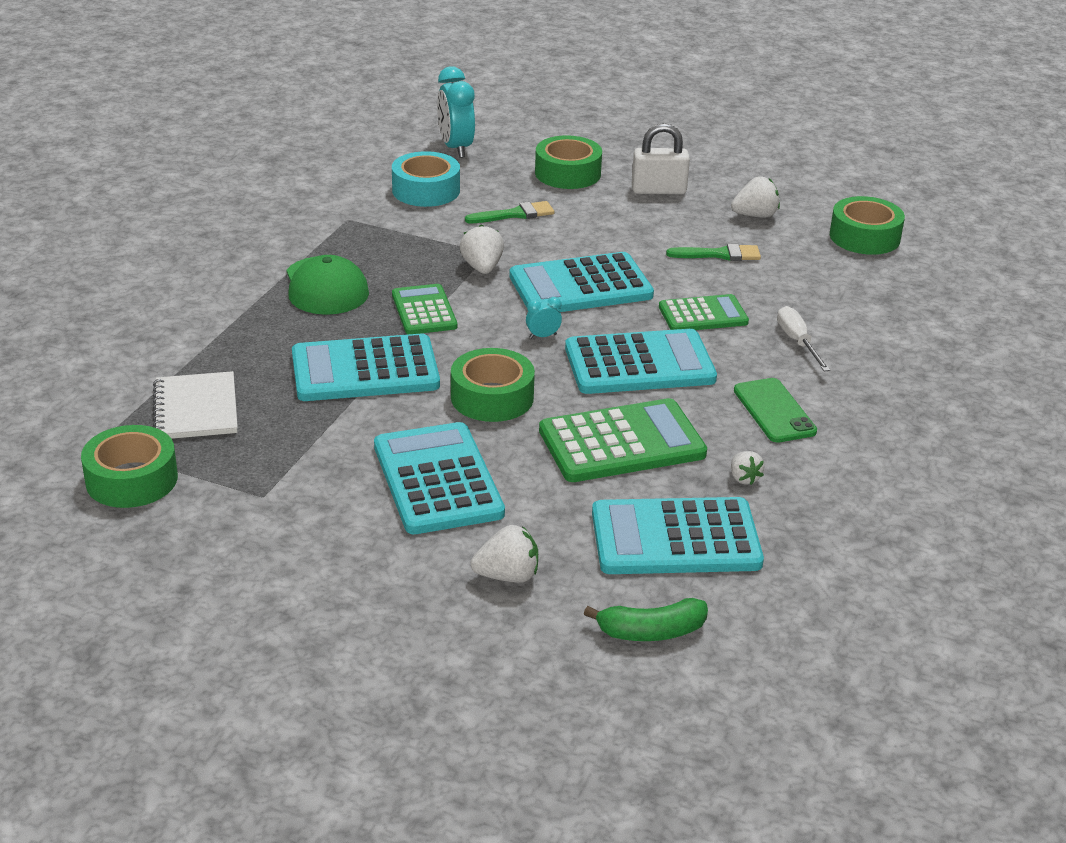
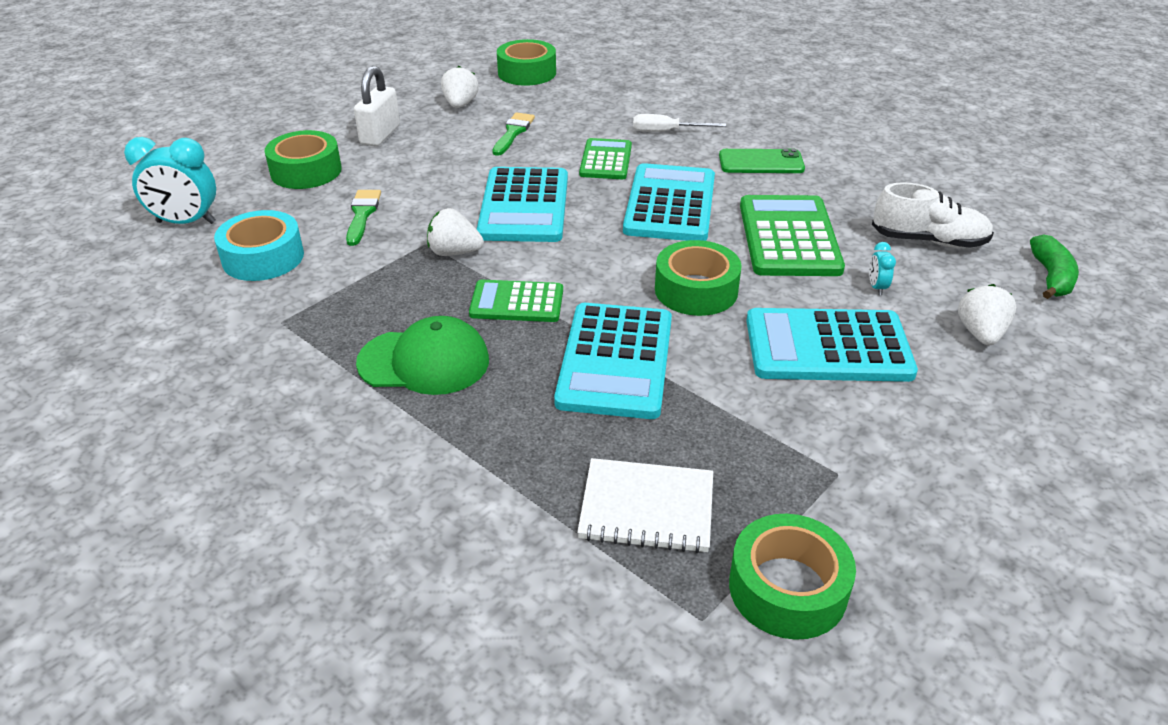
camera: 70 degrees left, 5 degrees up
(543, 336) = (601, 242): turquoise clock -> turquoise clock (876, 287)
(675, 538) = (928, 241): turquoise calculator -> white shoe
(744, 478) = (850, 194): white strawberry -> none

